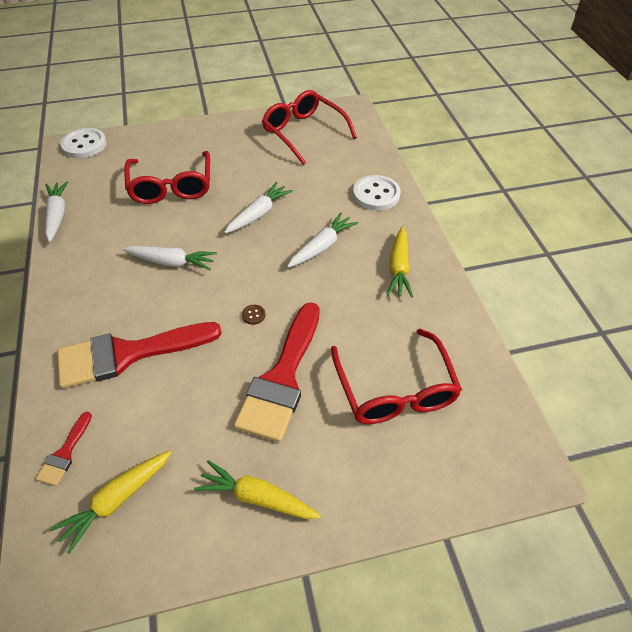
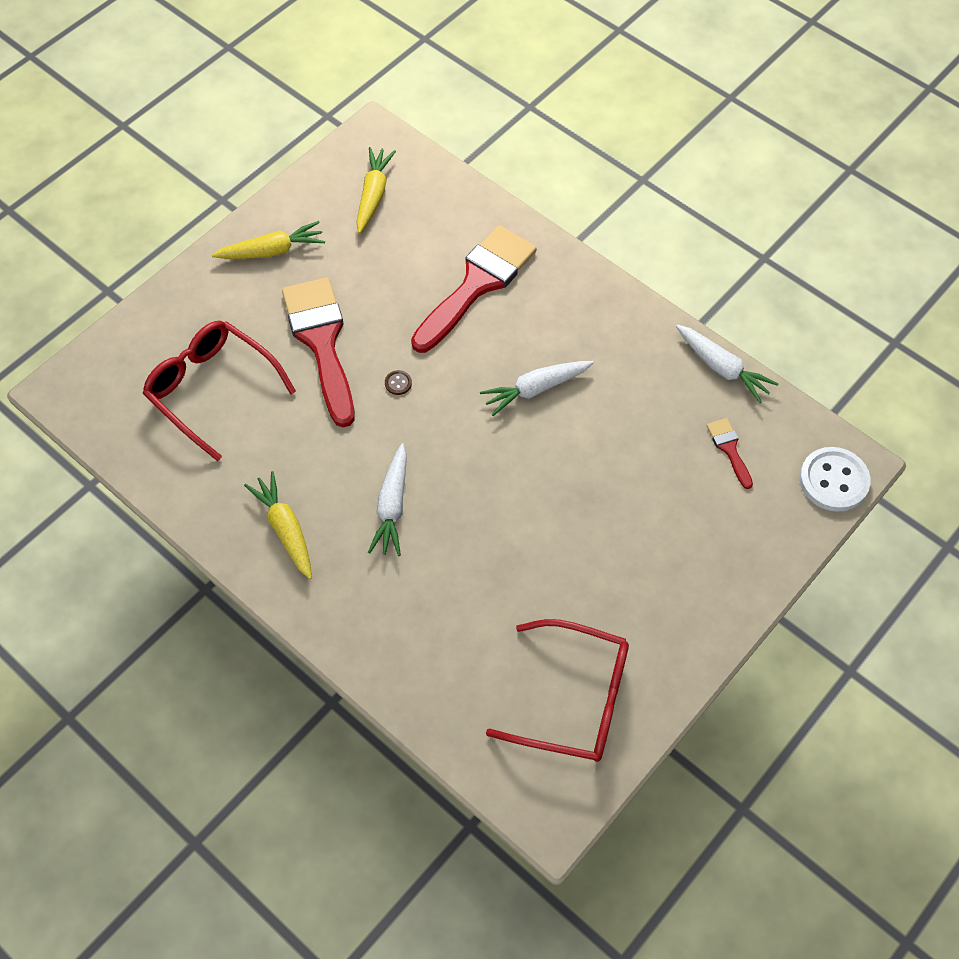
camera: 145 degrees right, 10 degrees up
(65, 453) = (444, 197): red brush -> red brush (729, 449)
(171, 187) = (646, 484): red glasses -> none
(258, 214) = (503, 507): white carrot -> none
(376, 194) = (383, 633): white button -> none

